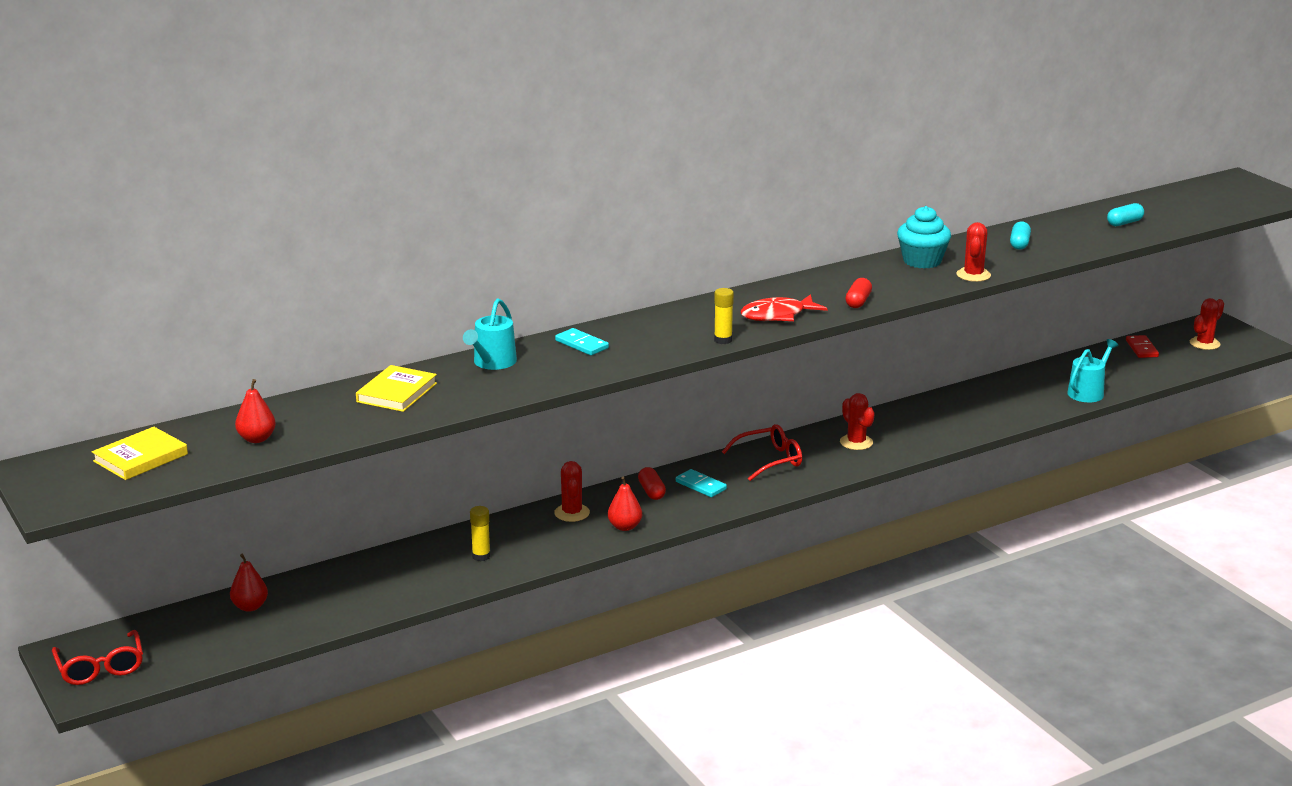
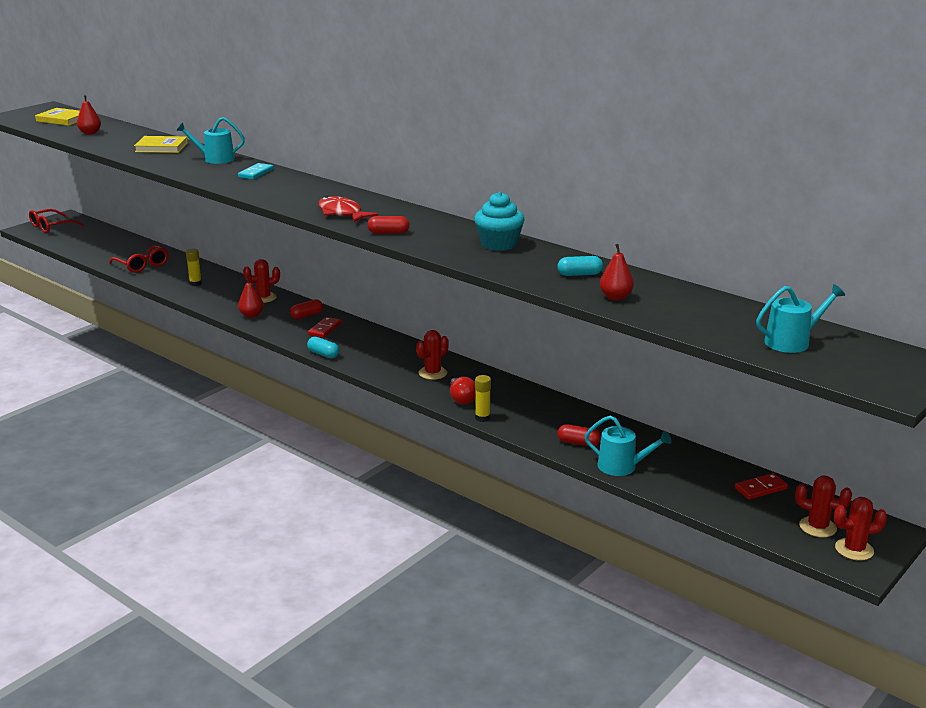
camera: 70 degrees right, 0 degrees up
(250, 607) = (119, 243): red pear -> red pear (615, 297)
(701, 485) = (325, 329): turquoise domino -> red domino
(723, 340) = (285, 204): yellow glue stick -> yellow glue stick (482, 418)
(769, 460) = (380, 346): red glasses -> red glasses (142, 265)
(924, 438) = (461, 399): none -> red light bulb
(973, 275) = (482, 264): red cactus -> red cactus (854, 549)
(1038, 401) = (578, 443): none -> red capsule
(1124, 223) = (691, 313): turquoise capsule -> turquoise capsule (323, 354)
(1192, 205) = (792, 342): none -> turquoise watering can

